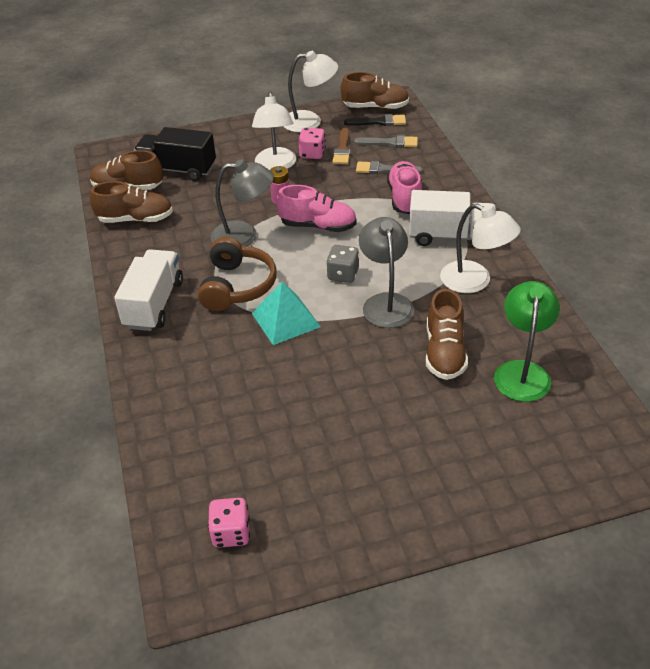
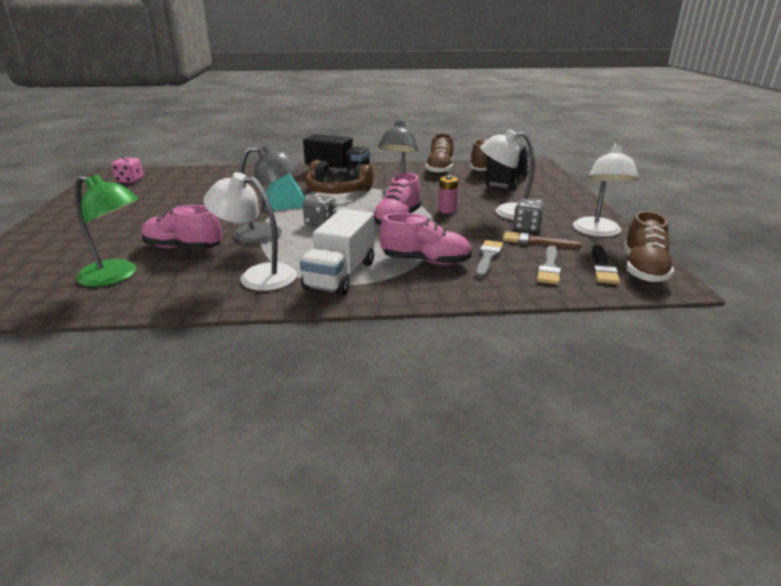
camera: 100 degrees right, 15 degrees down
(154, 304) = (338, 172): white truck -> black truck
(312, 154) = (527, 228): pink dice -> grey dice
(444, 352) = (183, 248): brown shoe -> pink shoe
(475, 281) = (257, 276): white lamp -> white lamp turned 60 degrees clockwise

